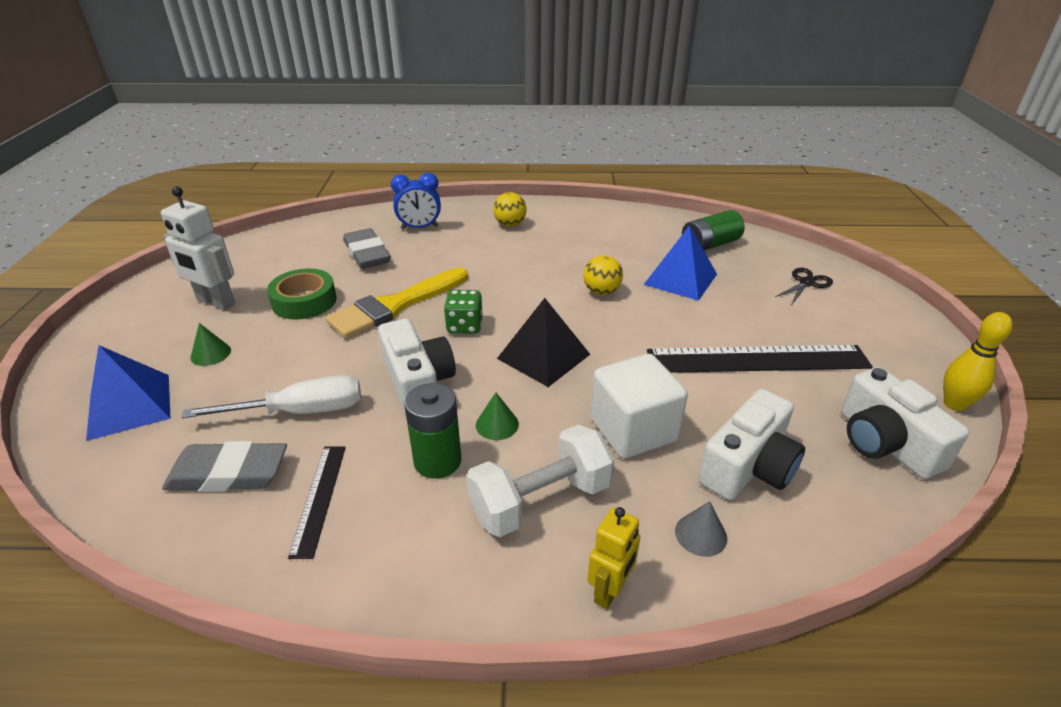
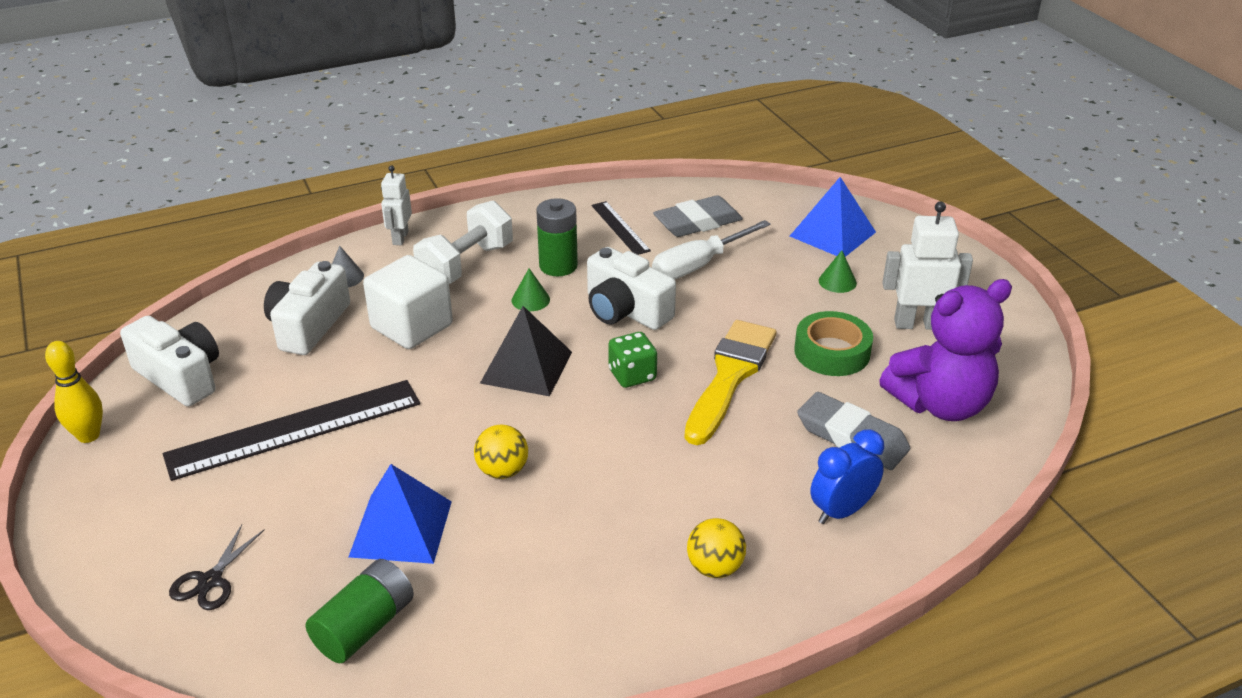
camera: 155 degrees right, 0 degrees up
(290, 255) = (940, 404): none -> purple teddy bear
(610, 591) = (400, 238): yellow robot -> white robot

